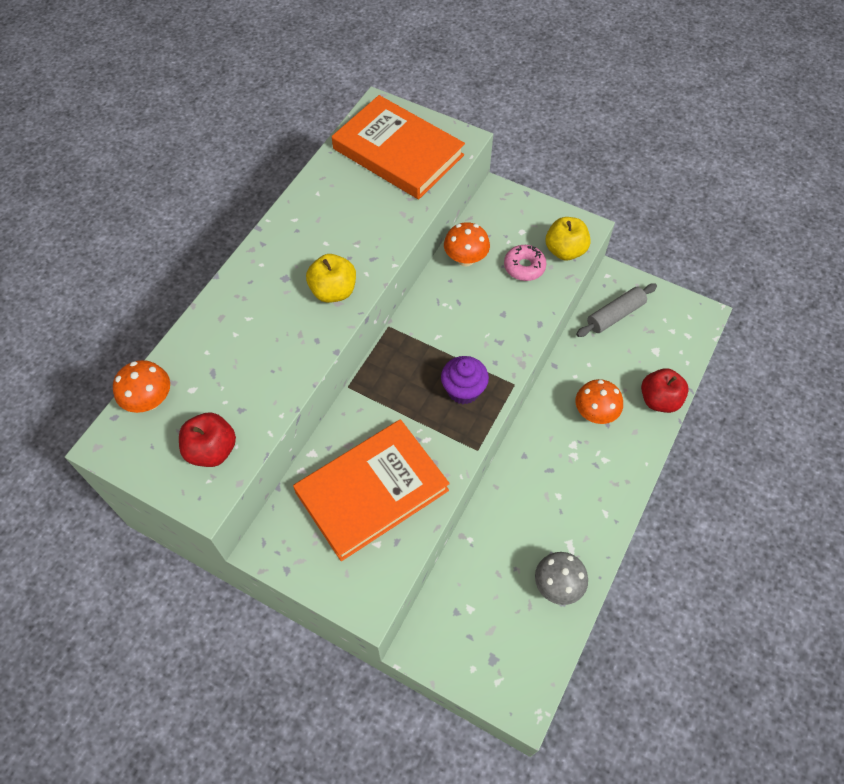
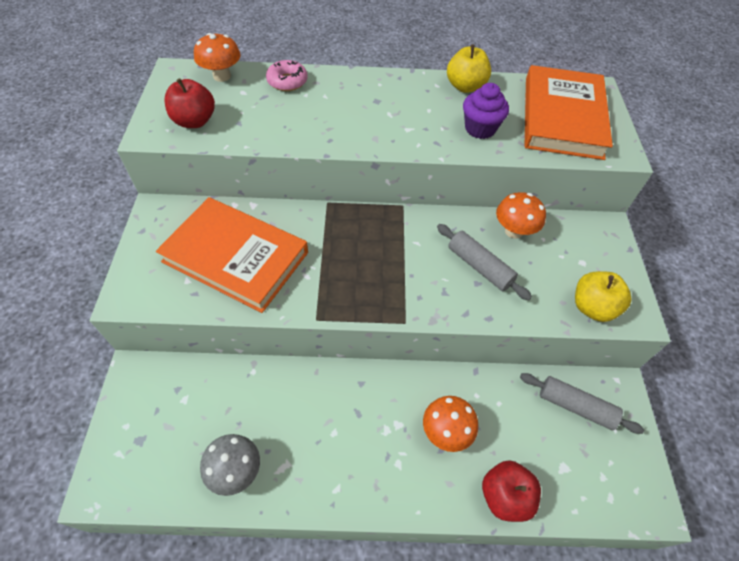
camera: 60 degrees right, 5 degrees down
(333, 291) = (385, 132): yellow apple -> yellow apple (465, 86)
(463, 390) = (373, 283): purple cupcake -> purple cupcake (480, 128)
(488, 303) = (479, 267): none -> grey rolling pin
(524, 267) = (543, 280): pink donut -> pink donut (287, 81)

